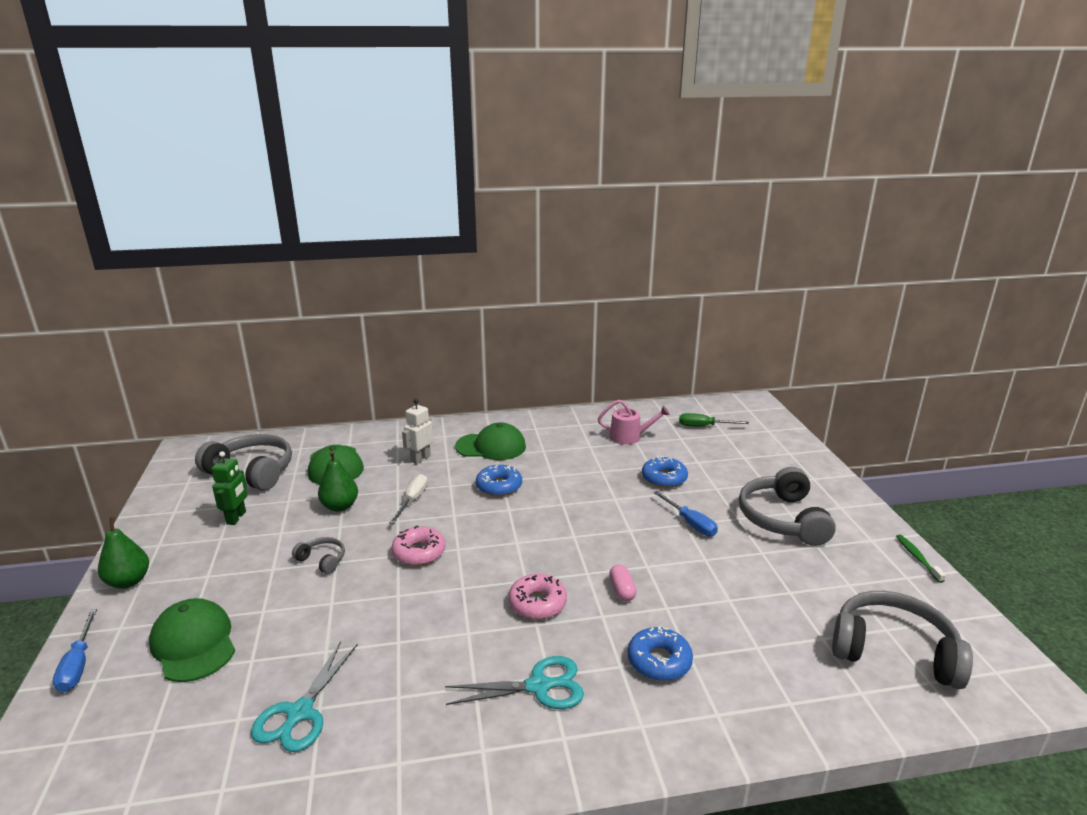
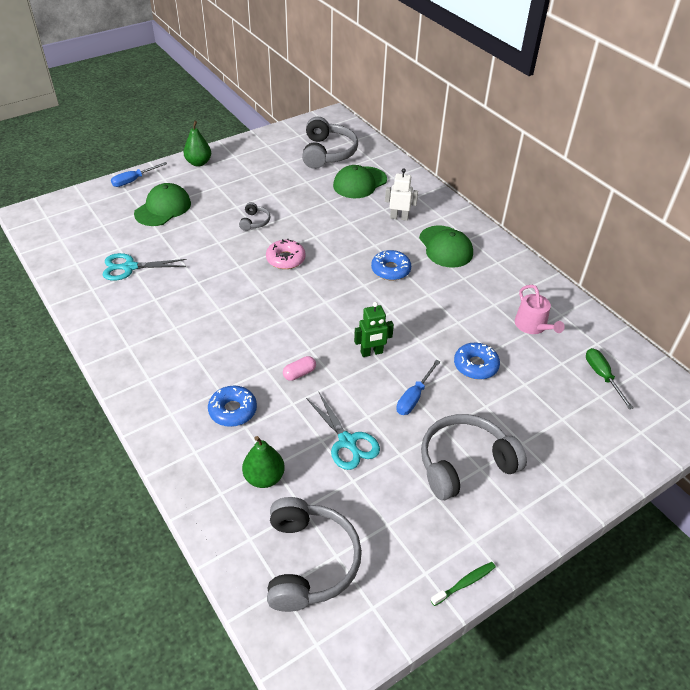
camera: 65 degrees right, 20 degrees up
(236, 518) = (275, 170): green robot -> green robot (371, 353)
(340, 506) = (314, 205): green pear -> green pear (264, 477)
(412, 500) = (342, 234): white screwdriver -> none
(537, 603) = (262, 332): pink donut -> none
(538, 686) = (185, 356): turquoise scissors -> turquoise scissors (347, 441)

